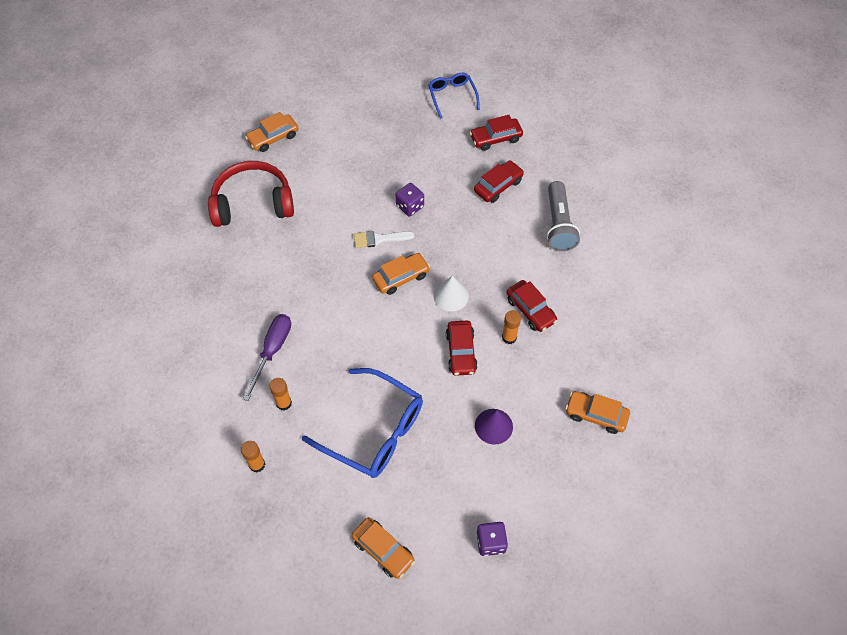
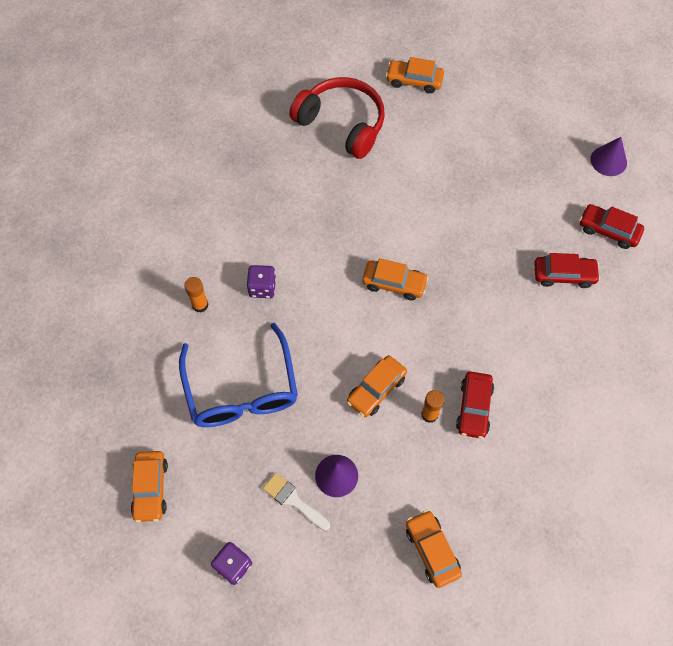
camera: 45 degrees right, 5 degrees up
(257, 464) = (134, 334): orange glue stick -> none
(272, 351) = (234, 256): purple screwdriver -> none
(379, 239) = (410, 236): white brush -> white brush (293, 500)
(410, 206) = (466, 229): purple dice -> purple dice (262, 287)
(451, 296) = (418, 335): white cone -> none
(452, 96) = (608, 160): blue glasses -> purple cone
(461, 352) = (376, 389): red car -> orange car
(558, 225) = (582, 355): grey flashlight -> none

